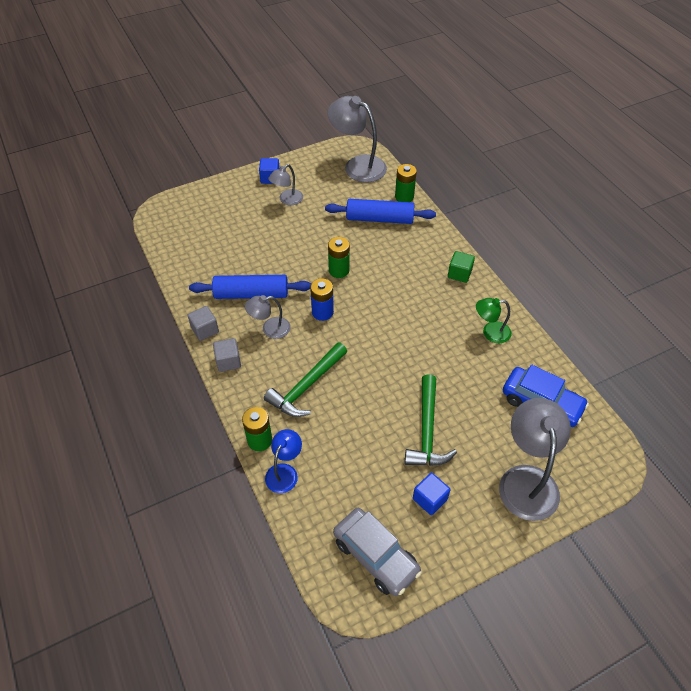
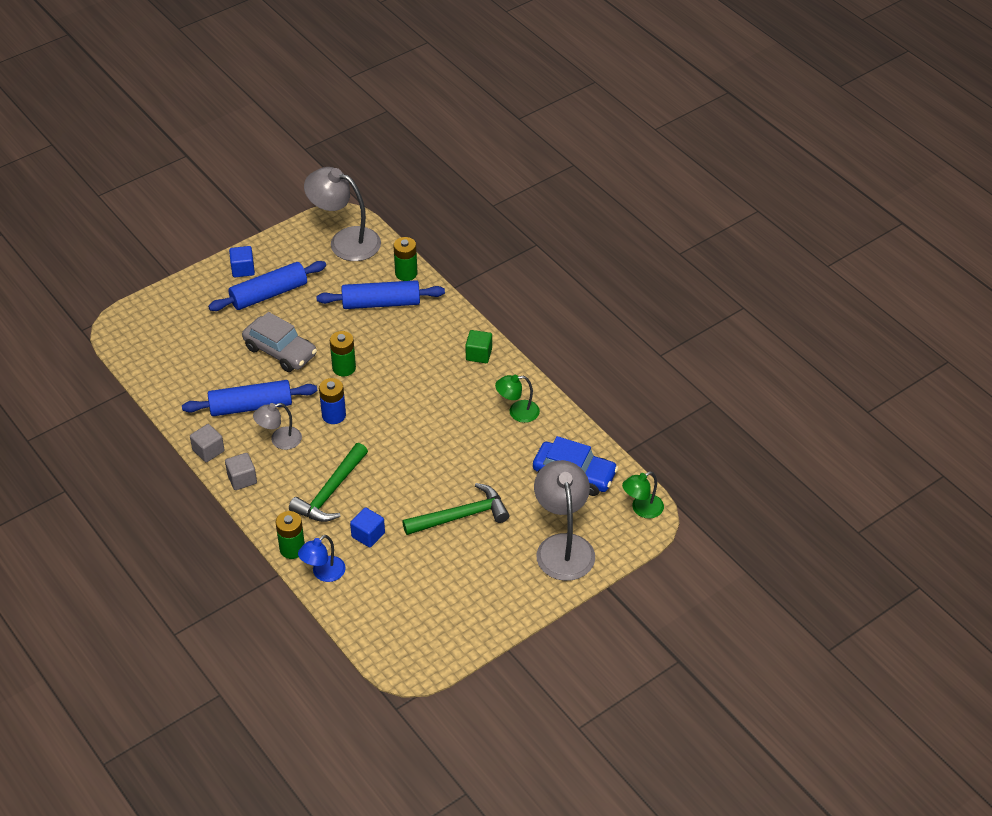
camera: 10 degrees left, 5 degrees down
(284, 472) = (323, 573): blue lamp -> blue lamp turned 150 degrees counterclockwise
(287, 200) = (269, 294): grey lamp -> blue rolling pin
(376, 556) = (425, 630): grey car -> grey car (280, 351)
(427, 430) = (461, 516): green hammer -> green hammer turned 105 degrees counterclockwise
(429, 499) = (470, 576): blue cube -> blue cube (368, 535)
(608, 450) = (642, 509): none -> green lamp

